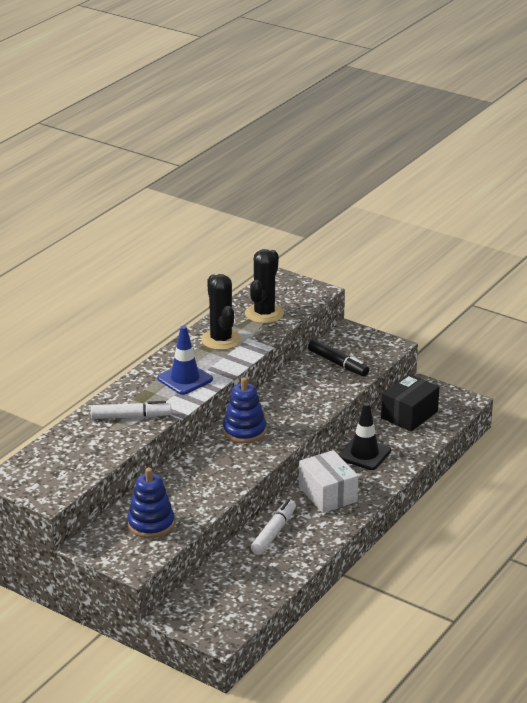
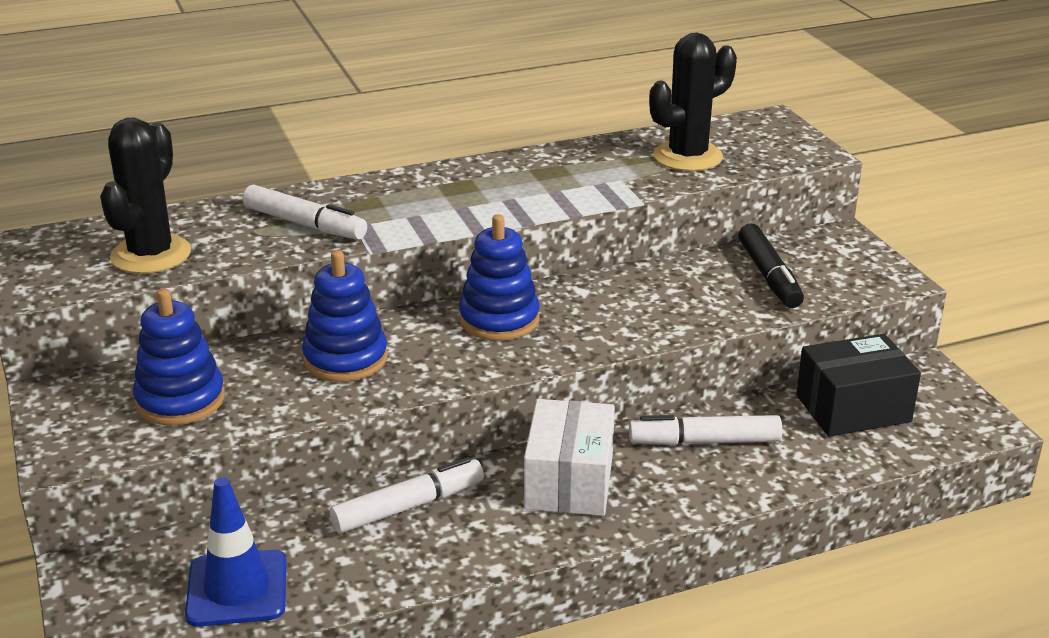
camera: 35 degrees right, 0 degrees up
(185, 379) = (452, 202): blue traffic cone -> blue traffic cone (237, 589)
(199, 476) = (345, 359): none -> blue stacking toy
(221, 340) = (576, 170): black cactus -> black cactus (151, 255)
(364, 454) = (705, 441): black traffic cone -> white marker

